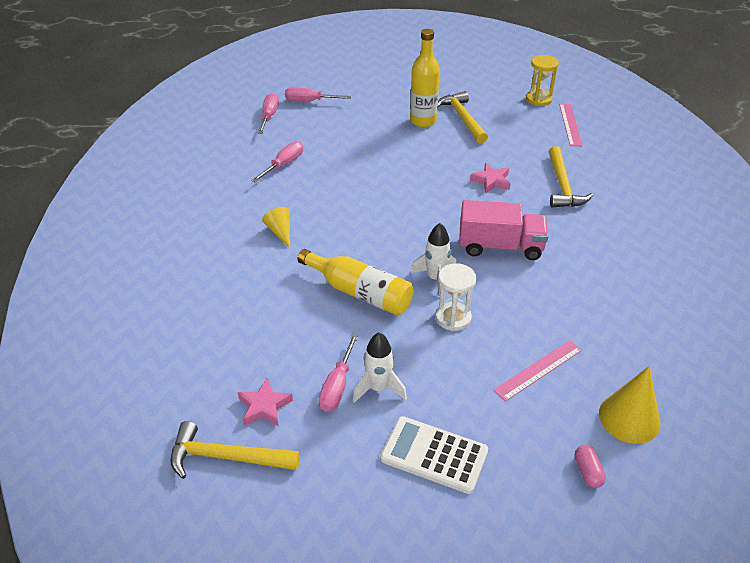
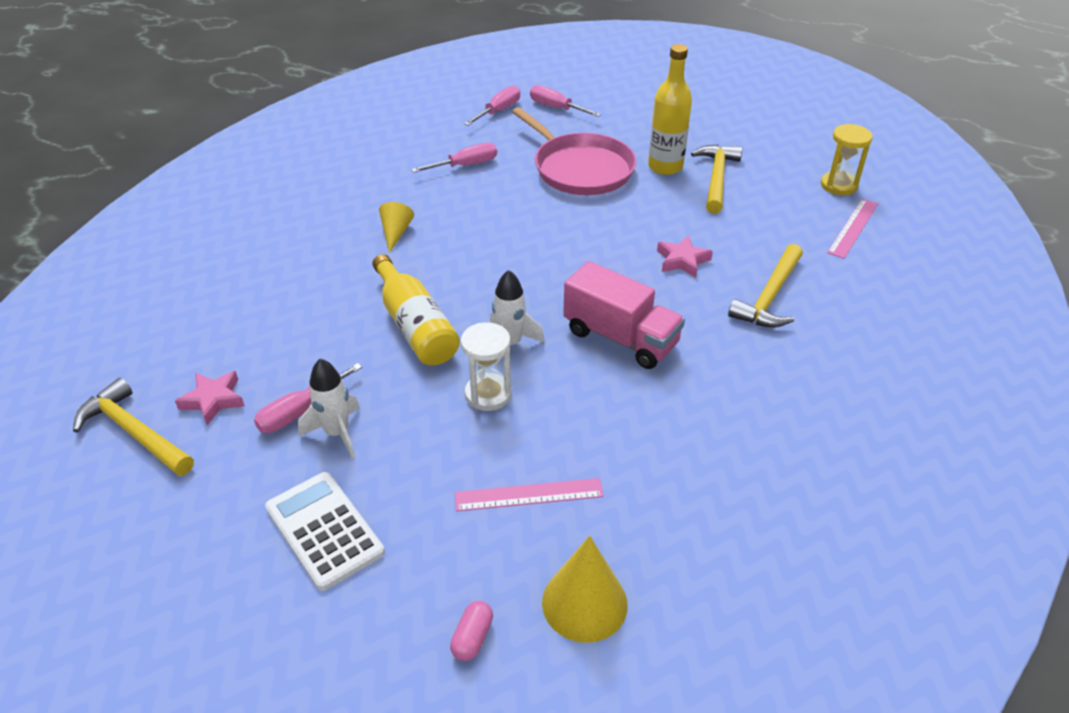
camera: 30 degrees right, 0 degrees up
(368, 140) = (580, 169): none -> pink pan

